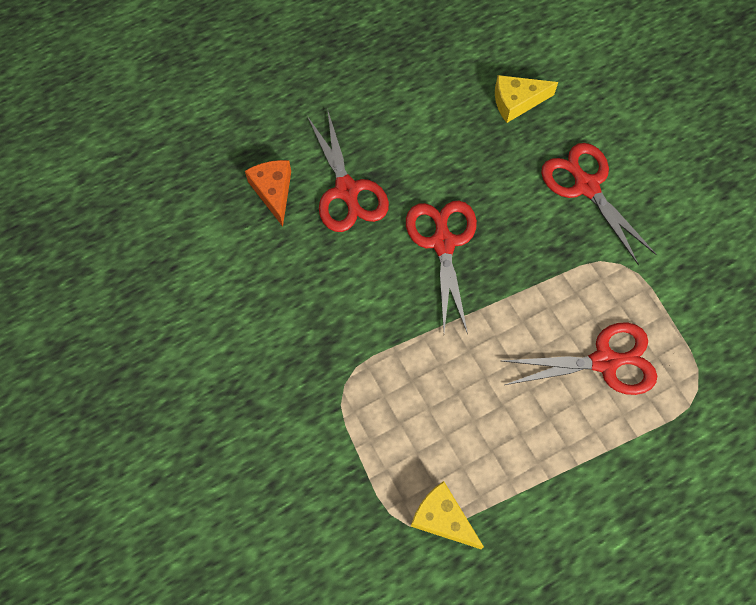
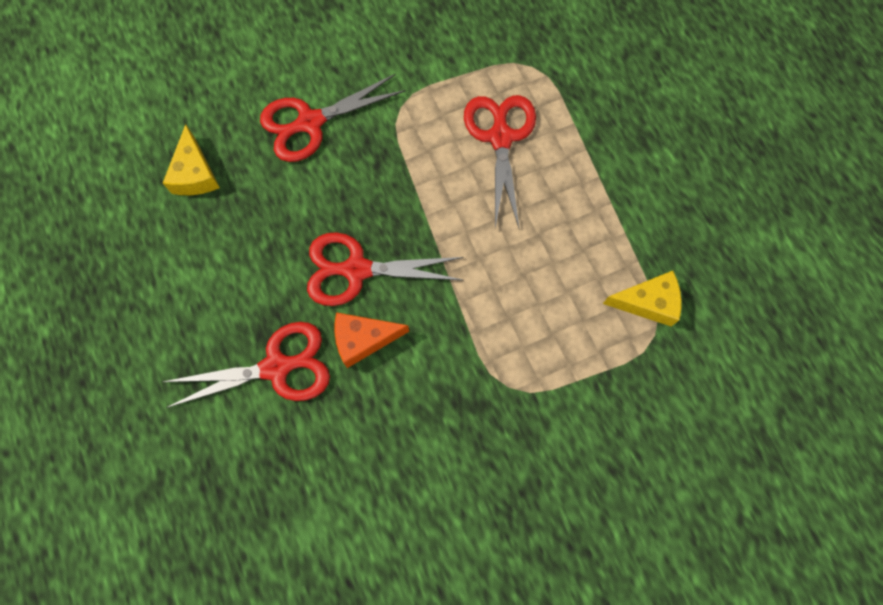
camera: 85 degrees left, 5 degrees up
(273, 191) = (264, 454): orange cheese -> orange cheese (363, 339)
(442, 518) = (648, 302): yellow cheese -> yellow cheese turned 135 degrees counterclockwise

